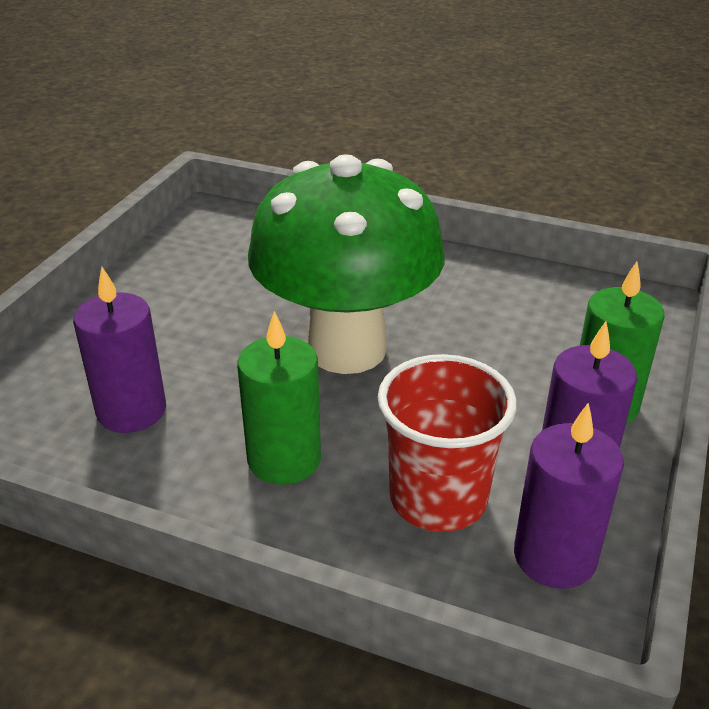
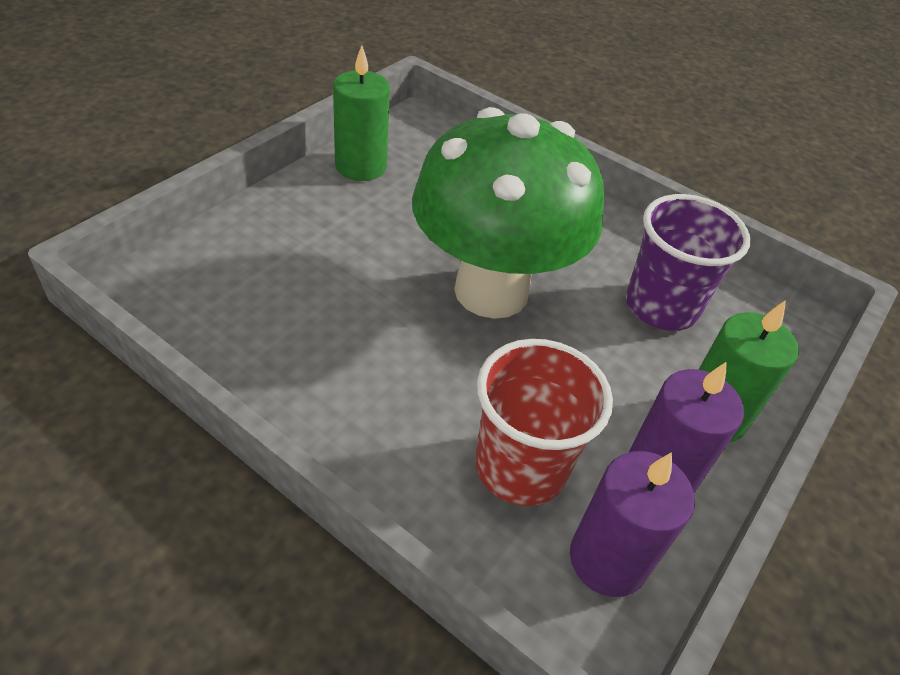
camera: 10 degrees right, 10 degrees up
(131, 411) = (280, 300): purple candle -> none
(284, 459) = (396, 387): green candle -> green candle (361, 166)
(517, 322) = (661, 306): none -> purple cup

